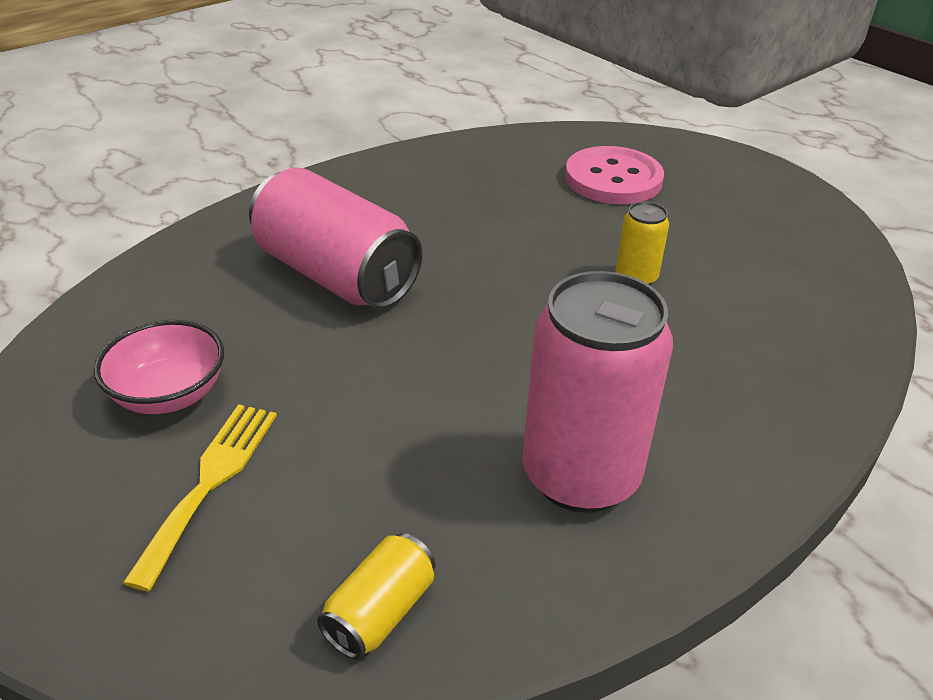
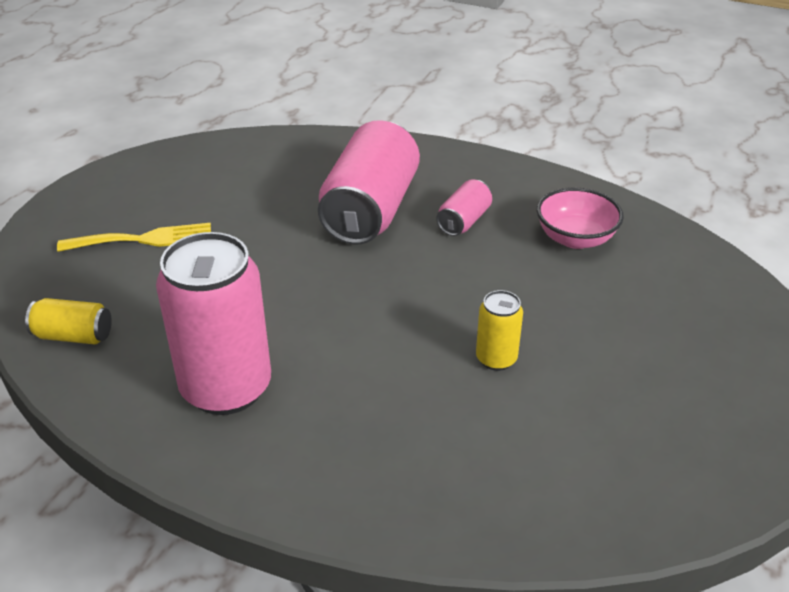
camera: 65 degrees right, 0 degrees up
(169, 394) = (206, 197): pink bowl -> pink bowl (575, 238)
(413, 226) = (464, 221): none -> pink can
(613, 179) = (654, 305): pink button -> none

